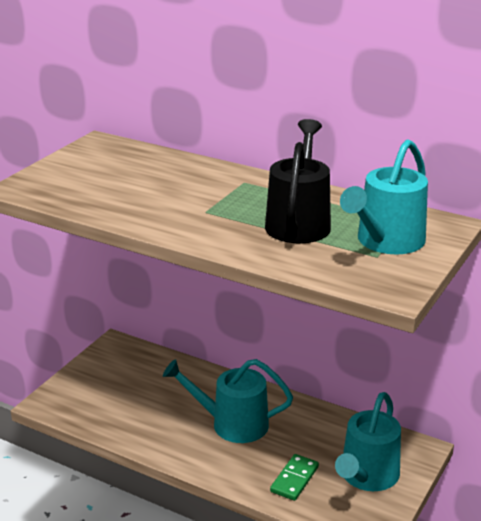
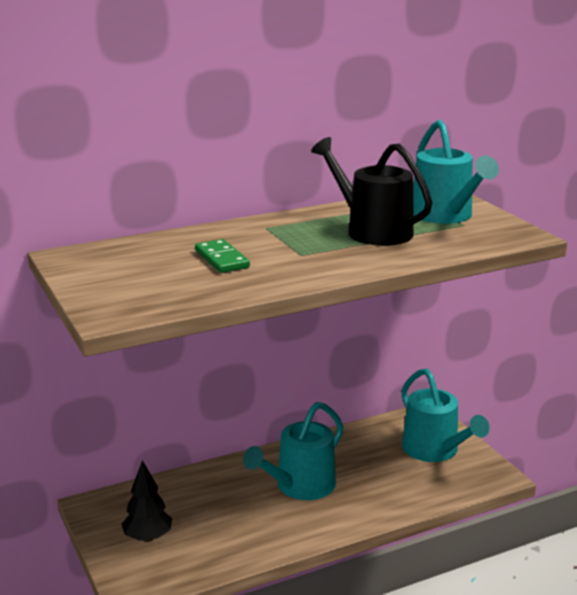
camera: 55 degrees left, 5 degrees down
(103, 383) = (148, 537): none -> black tree
(294, 479) = (405, 485): green domino -> green domino (222, 259)

